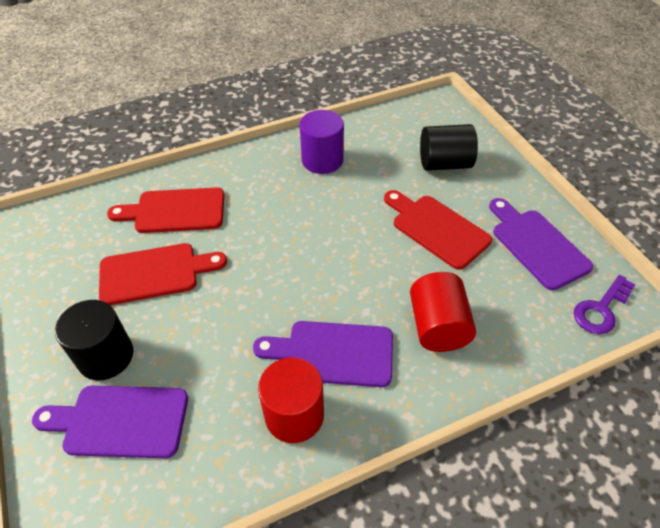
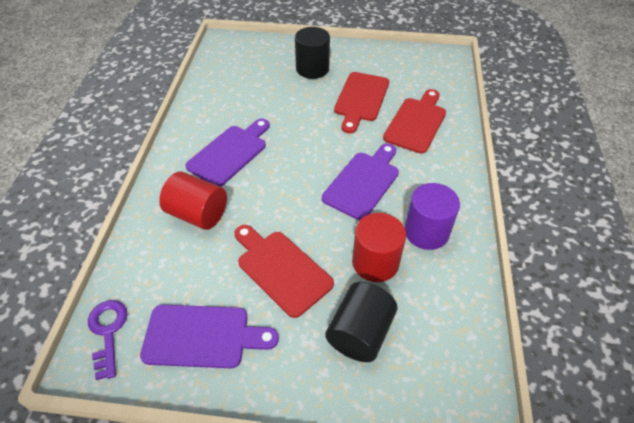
camera: 120 degrees right, 0 degrees up
(120, 421) = (267, 66): purple cutting board -> purple cutting board (363, 182)
(294, 415) = (209, 122): red cylinder -> red cylinder (375, 262)
(437, 229) = (281, 269): red cutting board -> red cutting board turned 120 degrees counterclockwise

